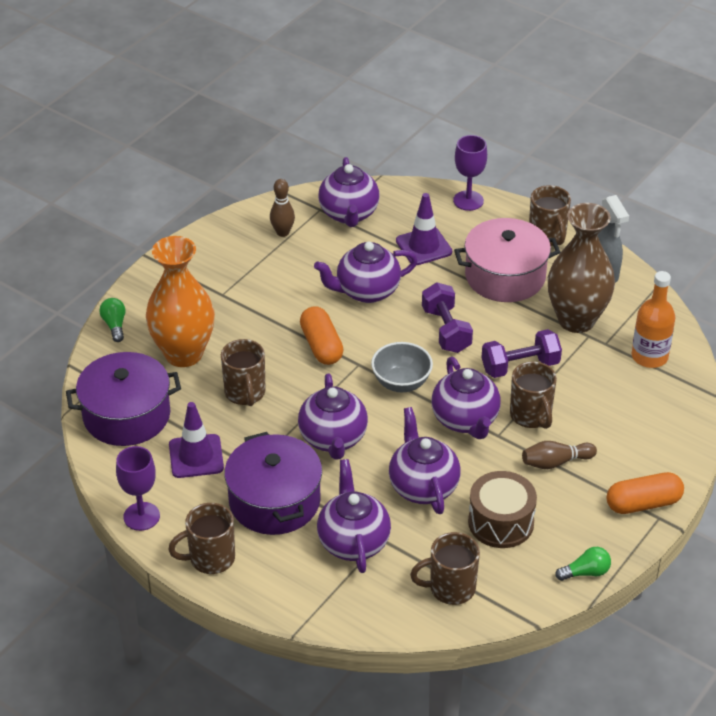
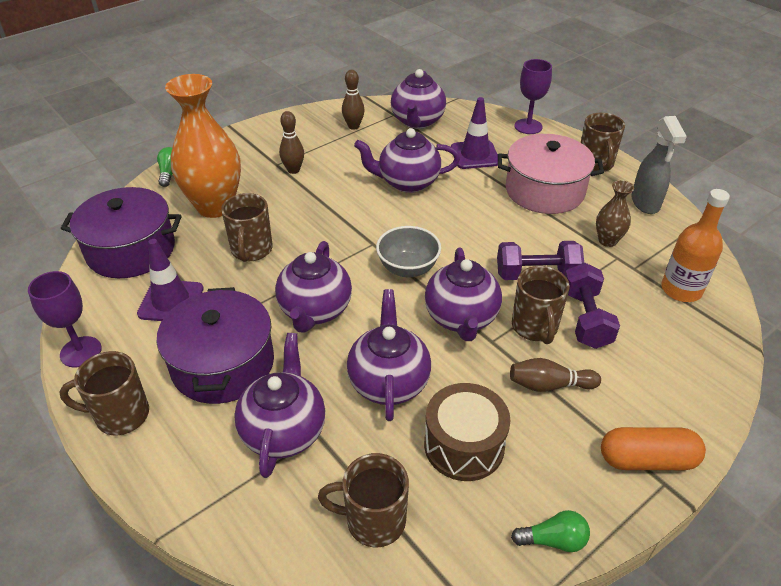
camera: 15 degrees right, 0 degrees up
(243, 298) = (293, 170): none -> brown bowling pin
(321, 346) = (344, 221): orange capsule -> none
(446, 330) = (471, 228): purple dumbbell -> purple dumbbell (585, 319)
(576, 320) = (607, 241): brown vase -> brown vase, size x0.48

